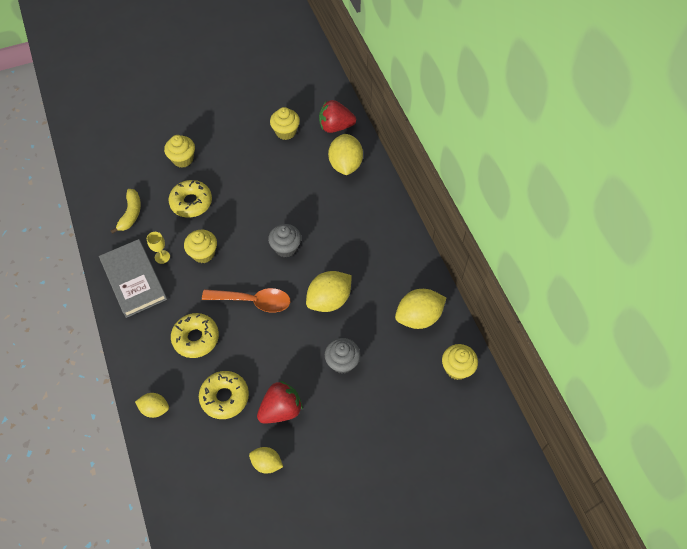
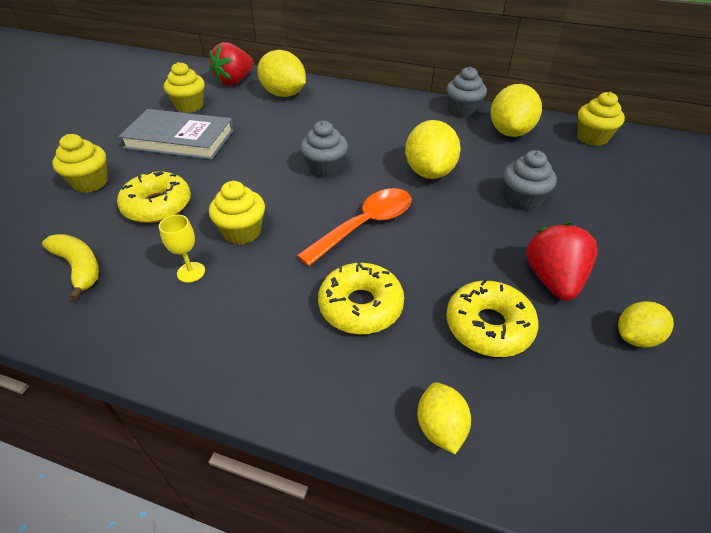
camera: 50 degrees left, 15 degrees down
(134, 280) = (183, 323): grey book -> grey book (180, 139)
(155, 409) = (440, 427): yellow lemon -> yellow lemon turned 60 degrees counterclockwise
(421, 275) = (462, 111): none -> grey cupcake

